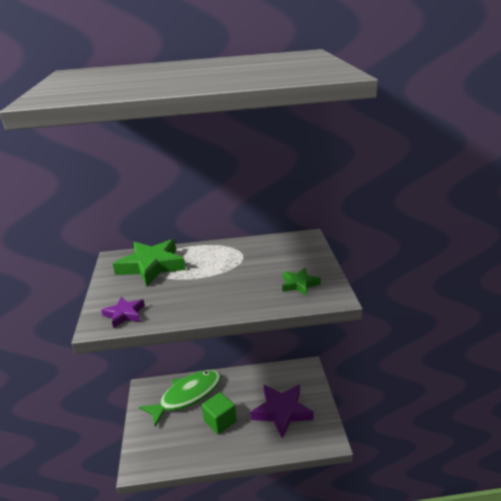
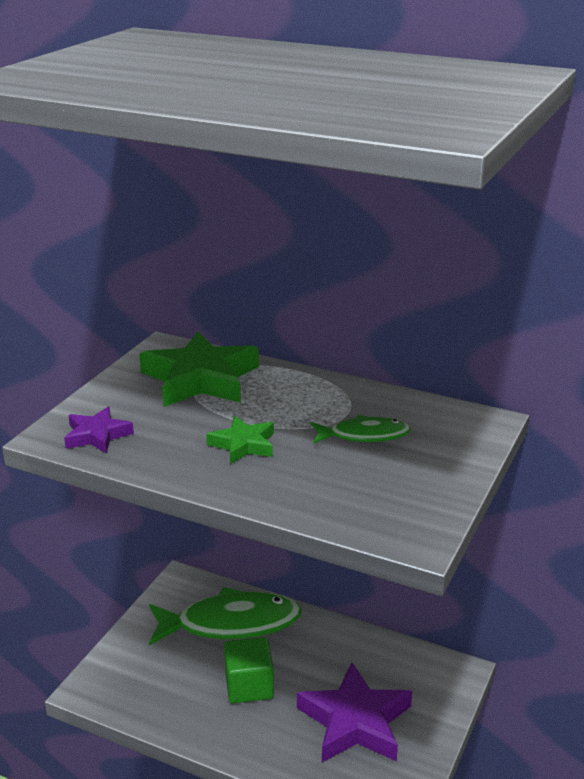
camera: 30 degrees right, 0 degrees up
(262, 262) = (364, 435): none -> green fish
(299, 284) = (383, 494): green star -> green star (243, 444)

